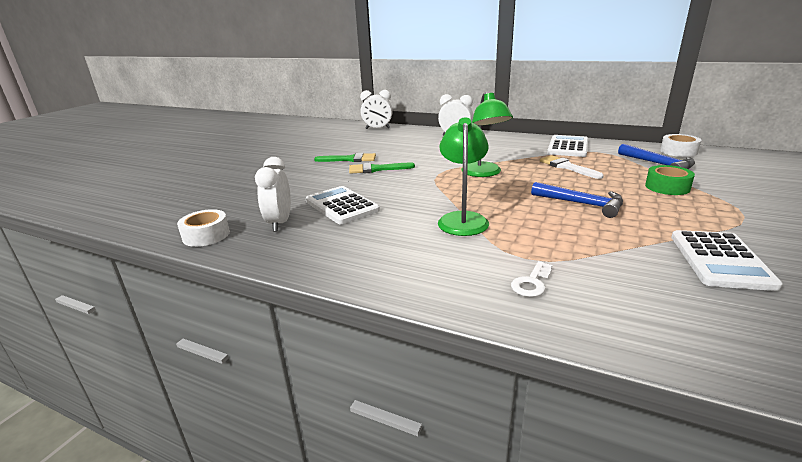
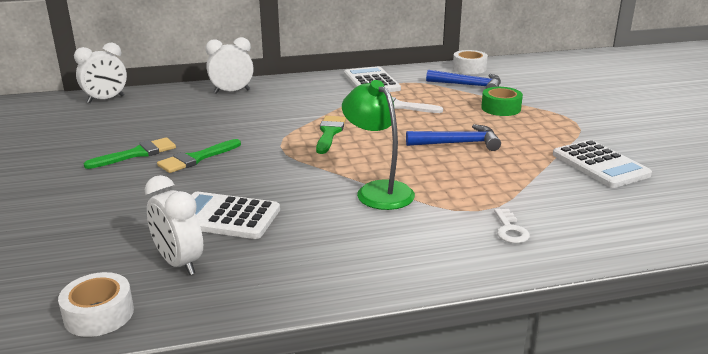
camera: 40 degrees left, 0 degrees up
(484, 173) = (329, 133): green lamp -> green brush

